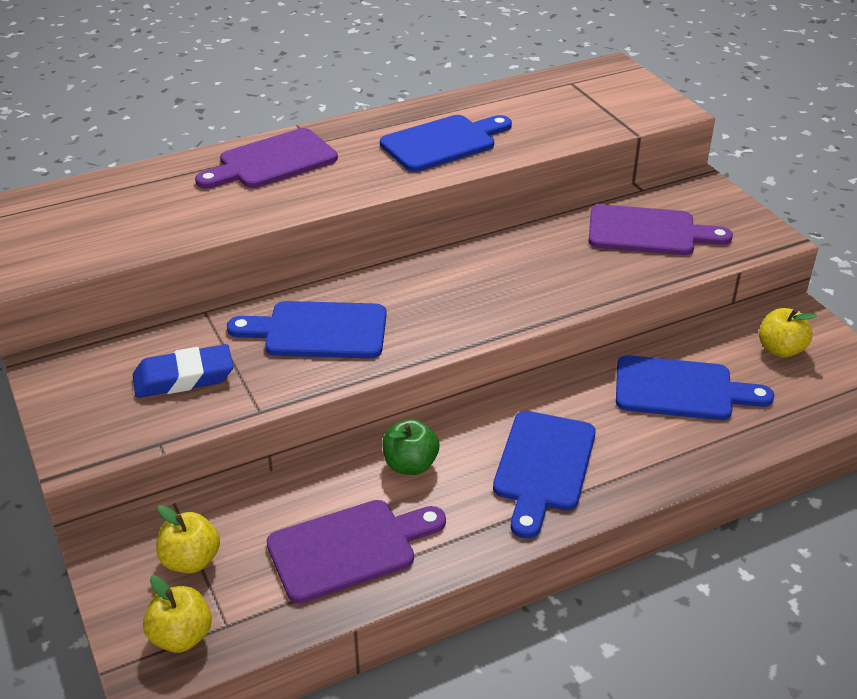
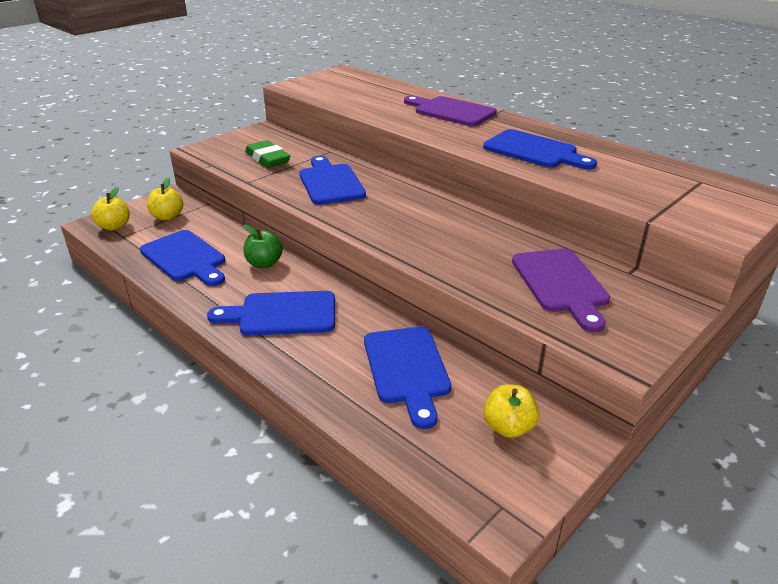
camera: 70 degrees right, 5 degrees down
(184, 377) = (267, 158): blue eraser -> green eraser
(349, 548) = (185, 258): purple cutting board -> blue cutting board

